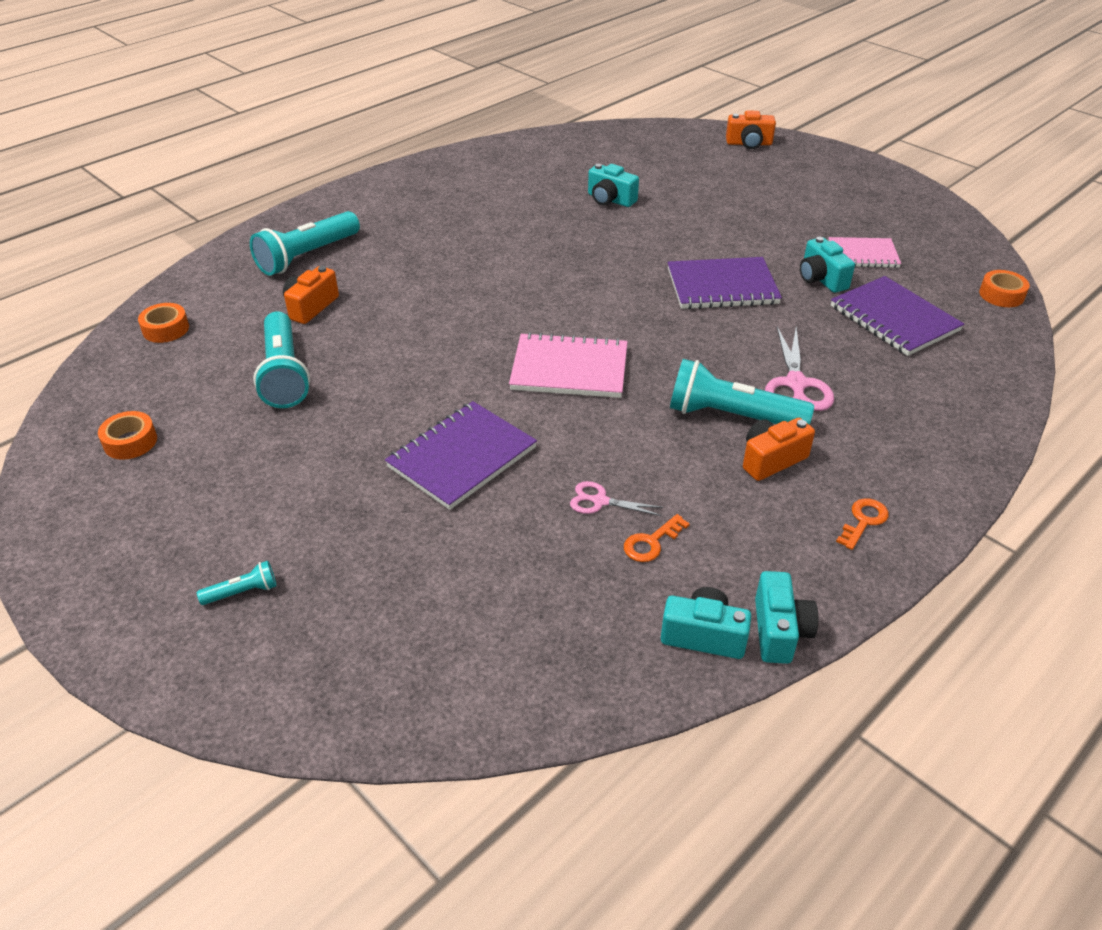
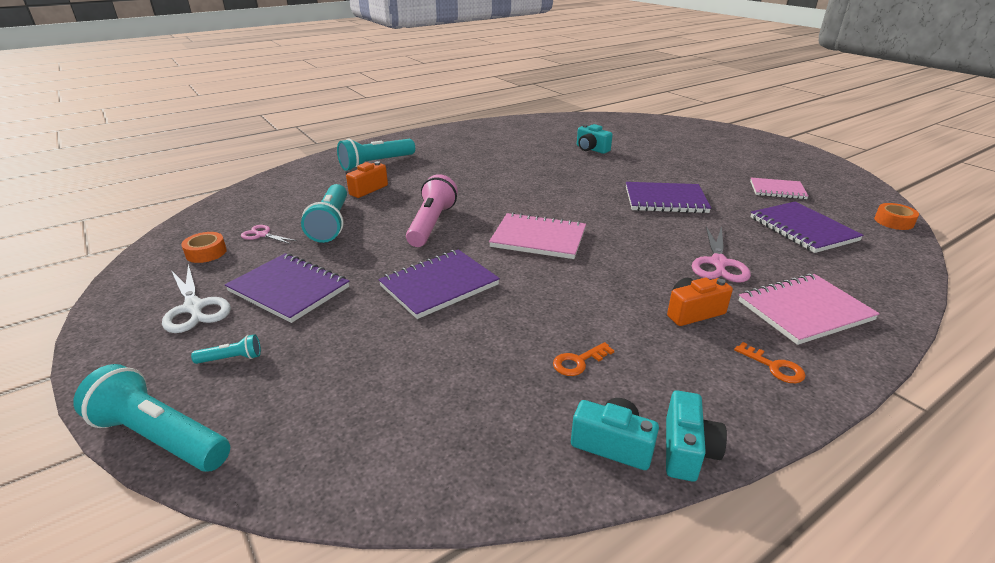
camera: 10 degrees right, 10 degrees down
(159, 528) = (194, 308): none -> white scissors
(166, 329) = (265, 193): orange tape -> none
(271, 486) = (289, 289): none -> purple notebook
(422, 360) = (431, 224): none -> pink flashlight
(600, 501) = (541, 326): pink scissors -> pink scissors (262, 235)
(731, 416) = (662, 279): turquoise flashlight -> turquoise flashlight (160, 437)
(749, 144) = (695, 128): orange camera -> none
(821, 279) = (743, 201): turquoise camera -> none
(863, 521) = (774, 367): orange key -> orange key turned 90 degrees clockwise
(895, 442) = (804, 311): none -> pink notebook

